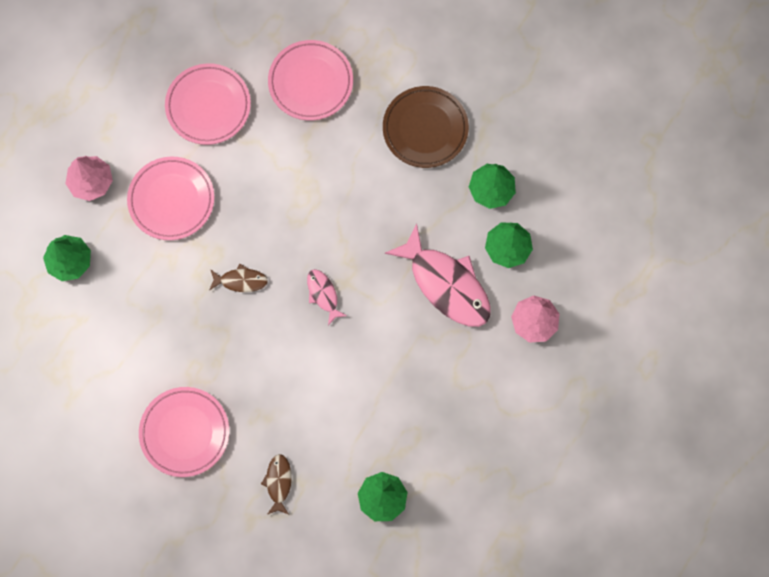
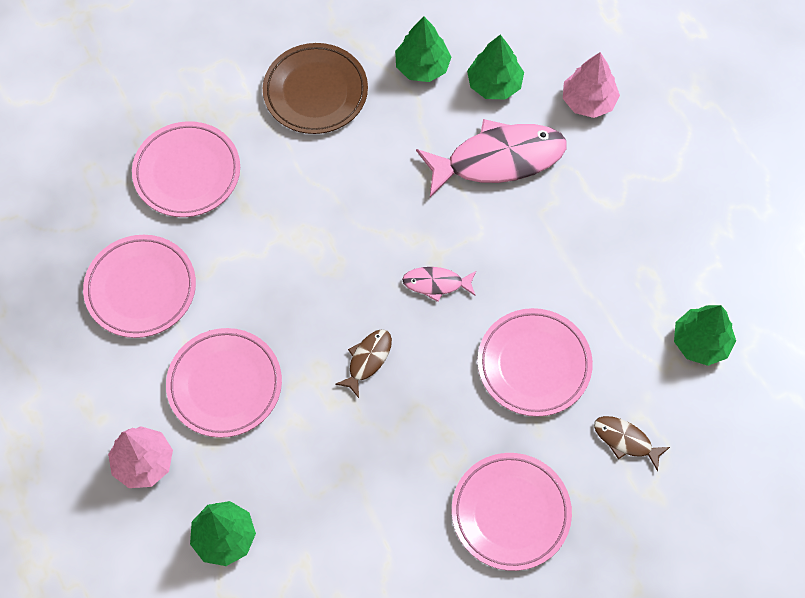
camera: 60 degrees left, 10 degrees down
(300, 392) = (534, 364): none -> pink plate

